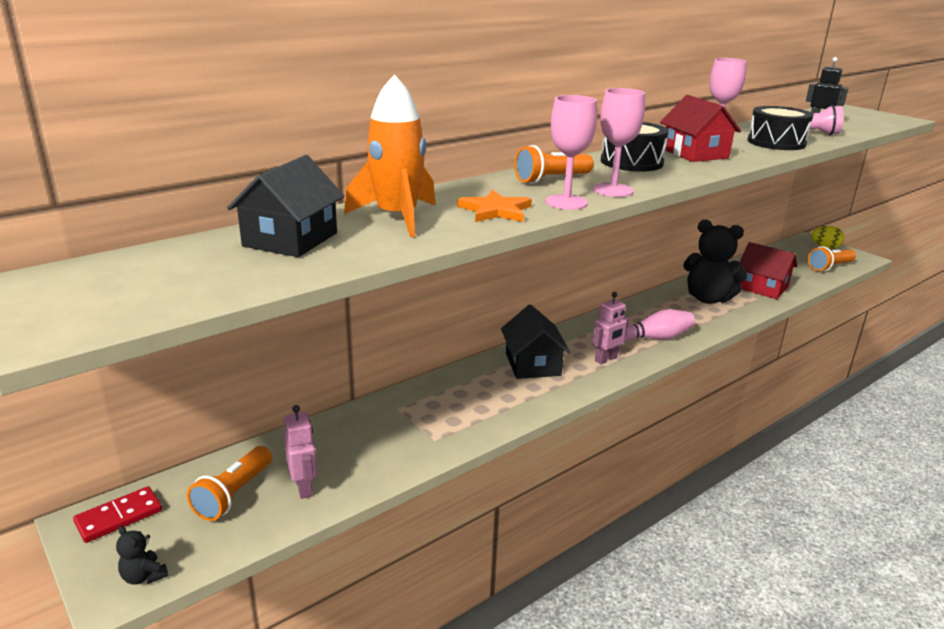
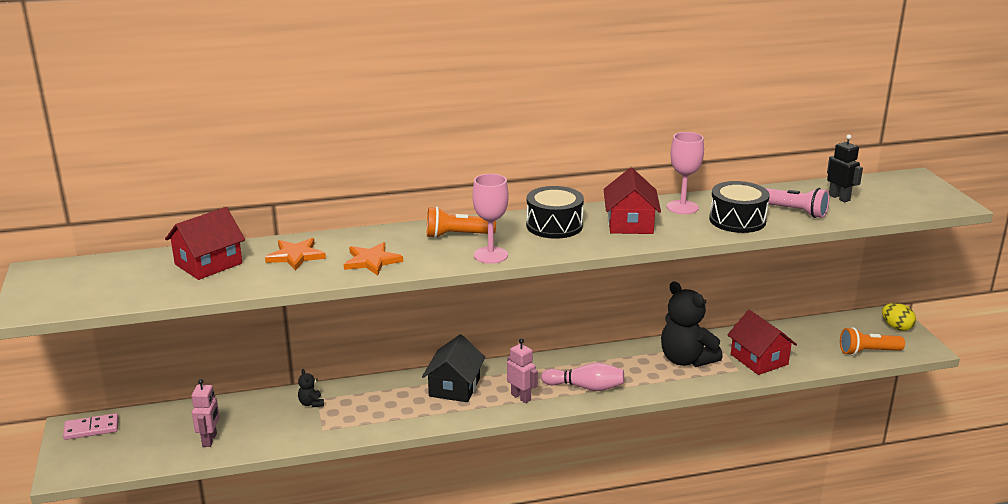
camera: 25 degrees right, 0 degrees up
(119, 517) = (91, 429): red domino -> pink domino
(144, 576) = (83, 468): black teddy bear -> black teddy bear (311, 403)
(233, 494) = (164, 433): orange flashlight -> none
(290, 239) = (208, 264): black house -> red house
(396, 217) = (295, 256): orange rocket -> orange star
(566, 202) = (435, 262): pink goblet -> none
(606, 359) = (521, 397): pink robot -> pink robot turned 120 degrees counterclockwise

